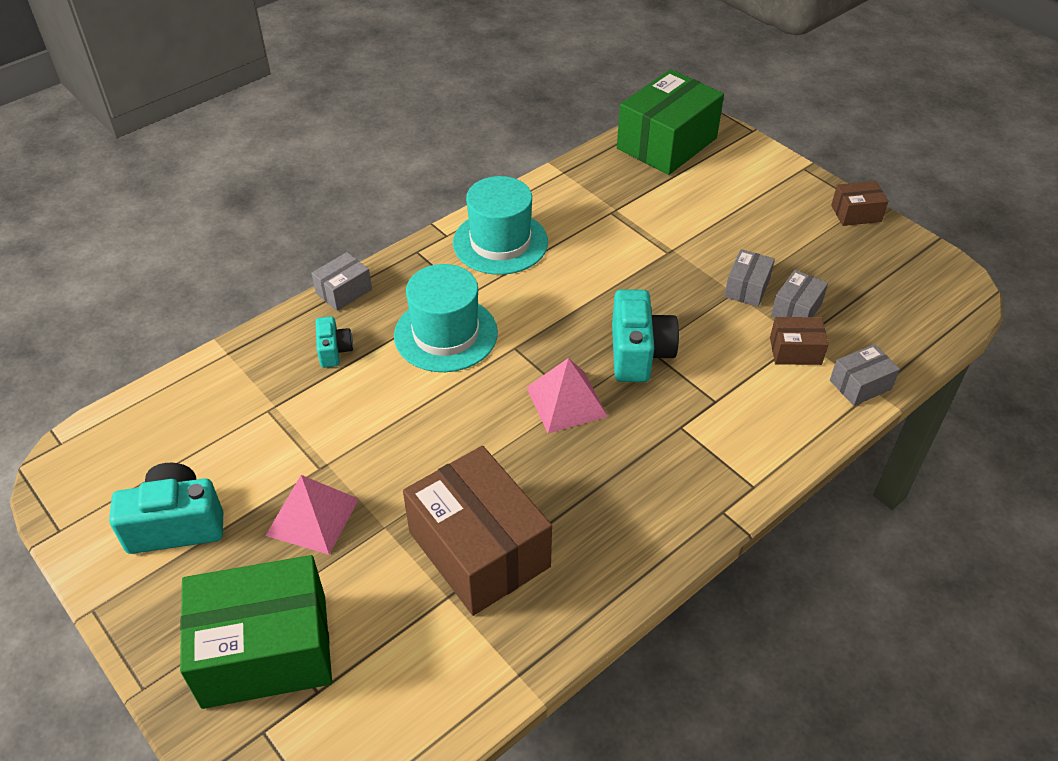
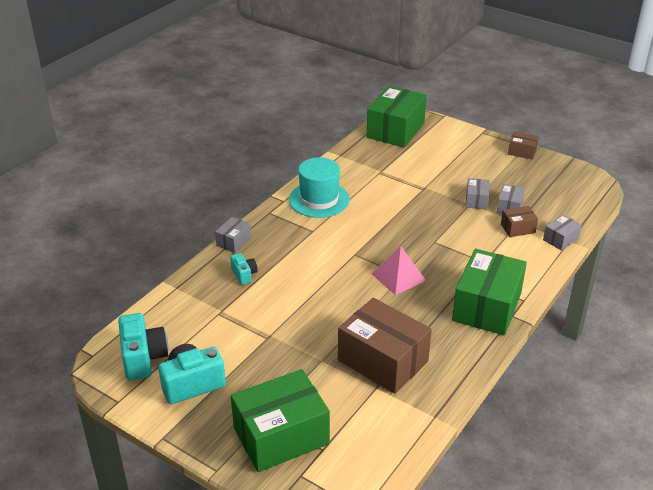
camera: 15 degrees left, 10 degrees down
(313, 516) = (275, 363): pink pyramid -> none
(445, 334) = (309, 254): turquoise hat -> none
(639, 353) = (429, 245): turquoise camera -> turquoise camera (143, 358)
(687, 486) = (487, 307): none -> green box
(856, 213) = (522, 152): brown box -> brown box turned 45 degrees clockwise

